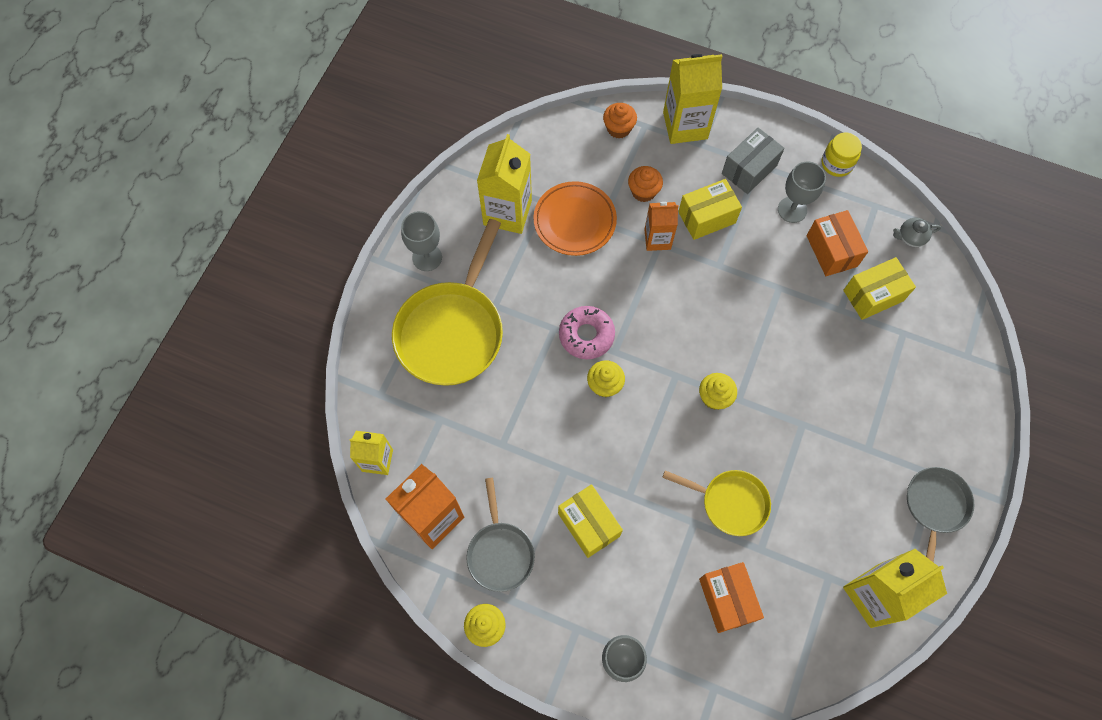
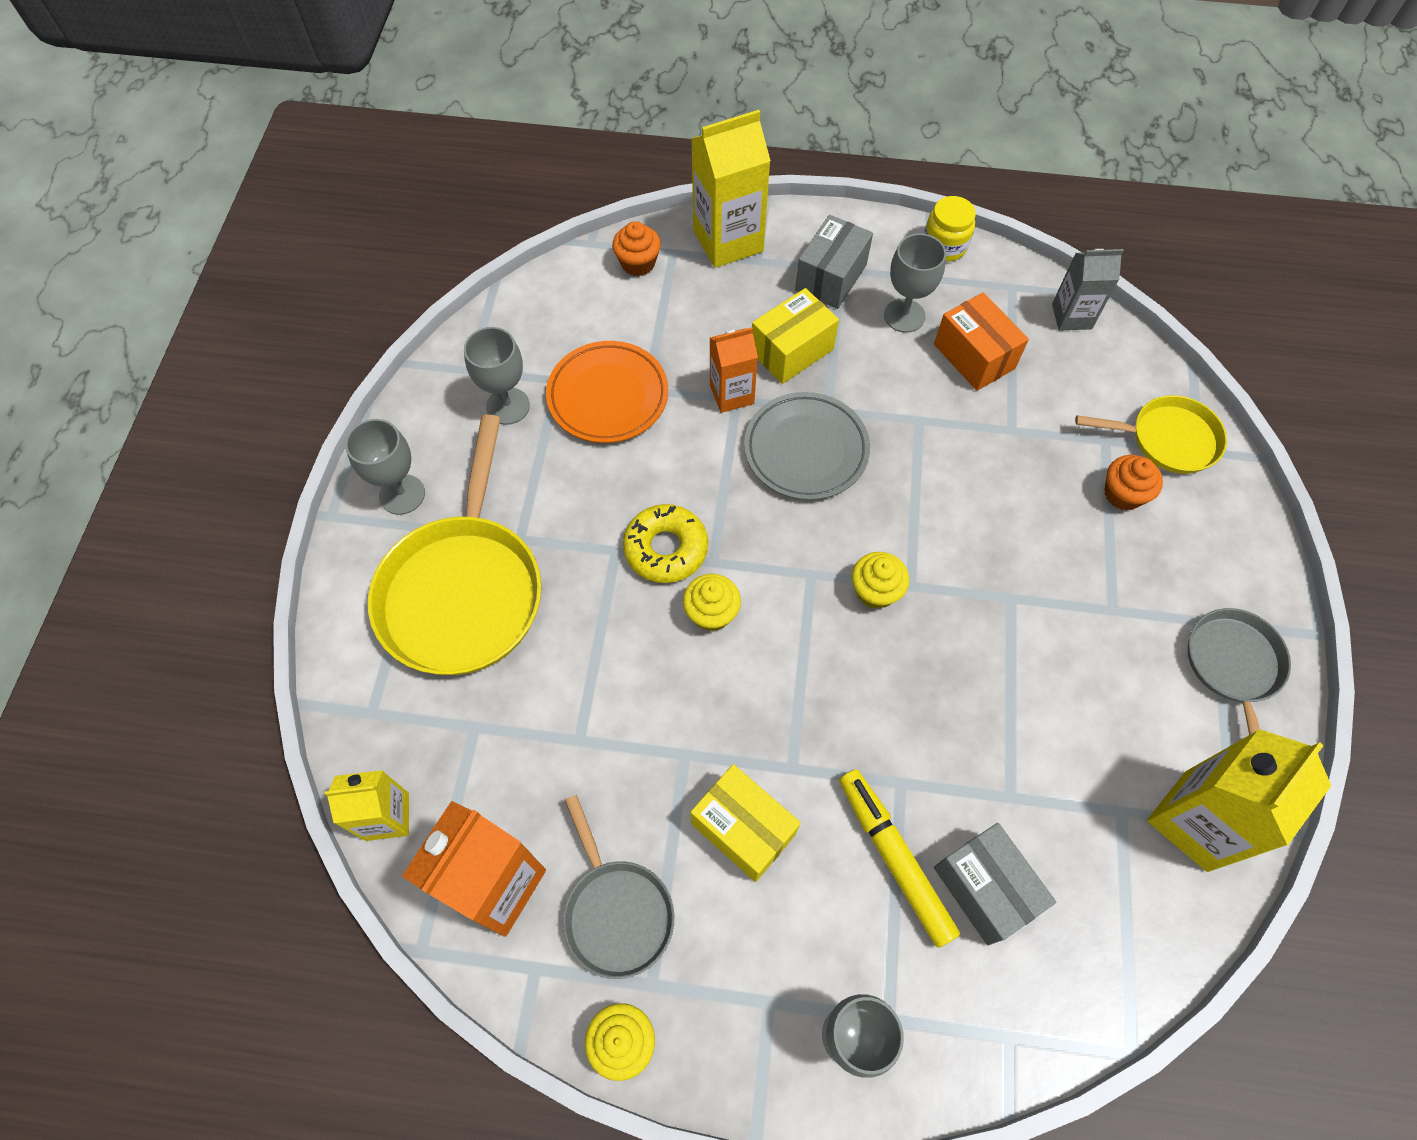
camera: 15 degrees left, 5 degrees down
(507, 212) = (508, 406): yellow carton -> grey goblet
(586, 335) = (666, 549): pink donut -> yellow donut
(643, 191) = (695, 336): orange cupcake -> orange cupcake (1123, 494)
(676, 567) = (894, 858): none -> yellow marker
(696, 290) = (806, 450): none -> grey plate
(727, 599) = (985, 888): orange box -> grey box
(730, 502) = (944, 738): yellow pan -> yellow pan (1167, 439)
(873, 295) = (1048, 401): yellow box -> none
(910, 237) = (1071, 316): grey teapot -> grey carton

